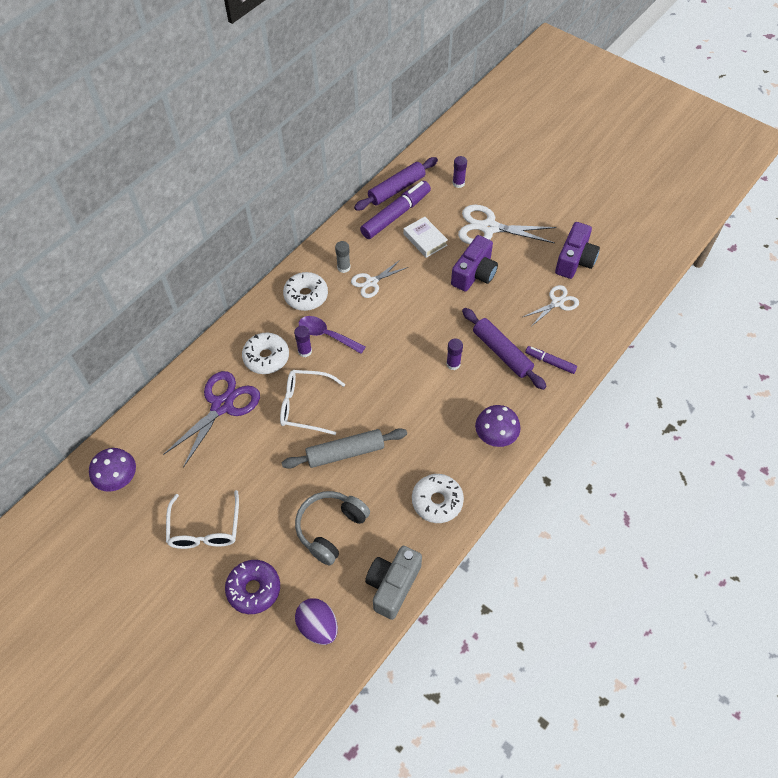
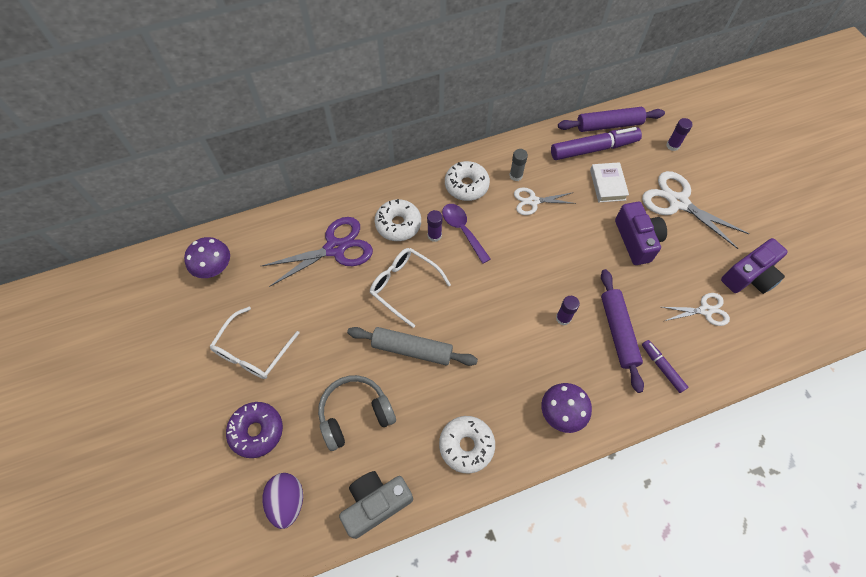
camera: 30 degrees right, 5 degrees up
(474, 274) = (636, 240): purple camera -> purple camera turned 75 degrees counterclockwise

